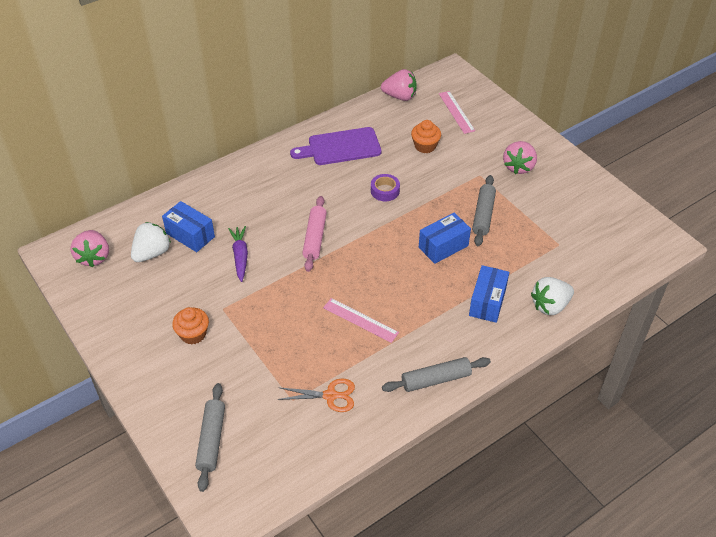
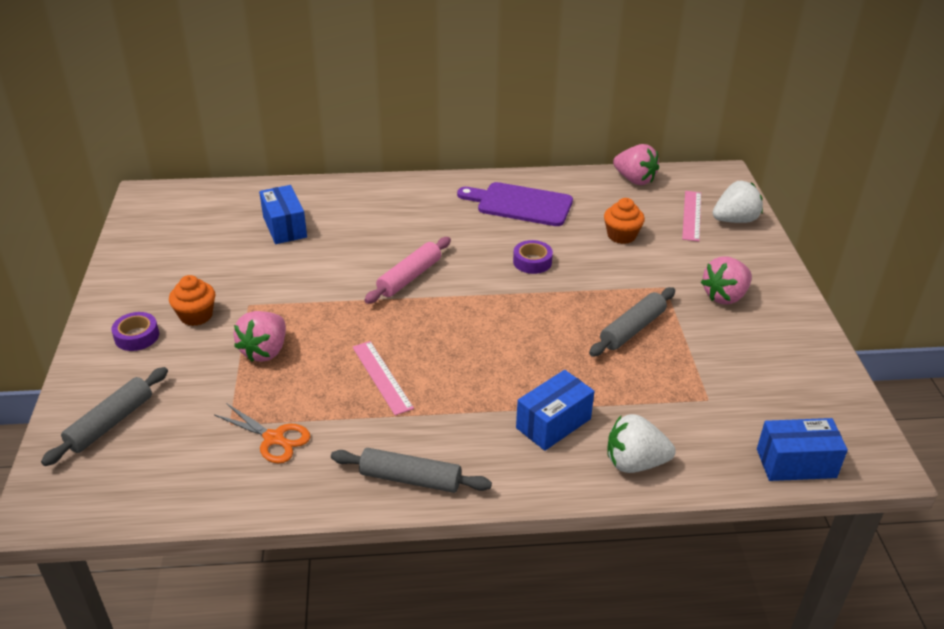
camera: 30 degrees right, 10 degrees down
(94, 257) = (177, 212): pink strawberry -> pink strawberry (265, 351)
(152, 253) = (232, 229): white strawberry -> white strawberry (735, 220)
(165, 370) = (137, 336): none -> purple tape
(240, 256) = (314, 264): purple carrot -> none
(443, 246) = (551, 342): blue box -> blue box (796, 463)

